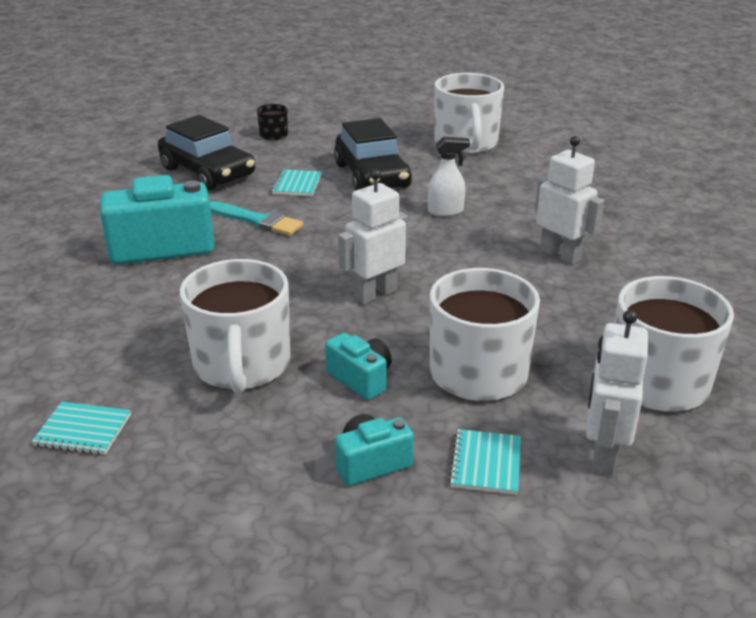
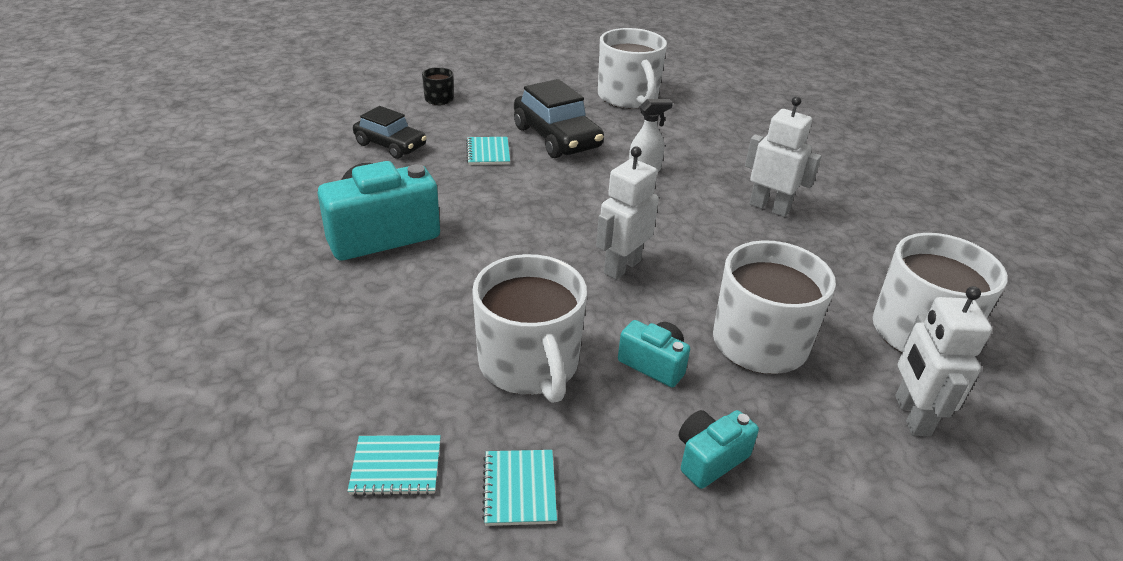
camera: 15 degrees left, 5 degrees up
(208, 172) = (390, 145): black car -> black car, size x0.66
(257, 220) = (467, 196): turquoise brush -> none
(485, 463) = (815, 441): turquoise notebook -> turquoise notebook (519, 489)

